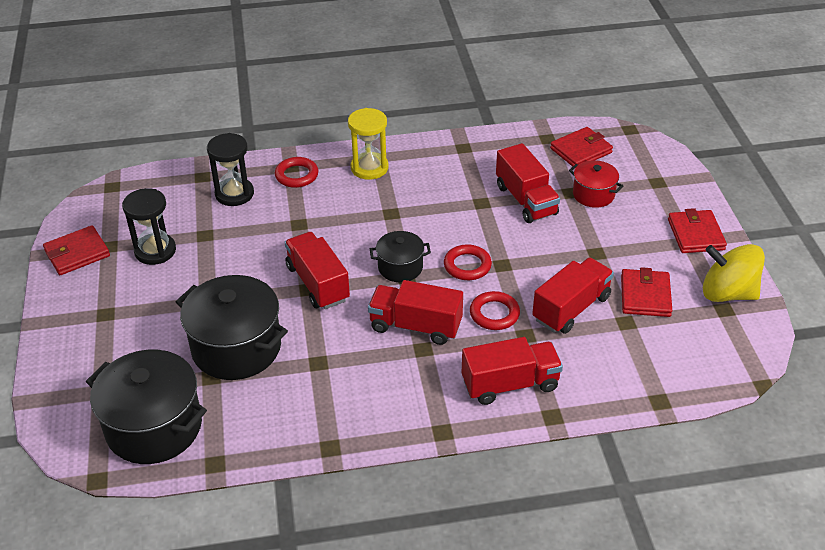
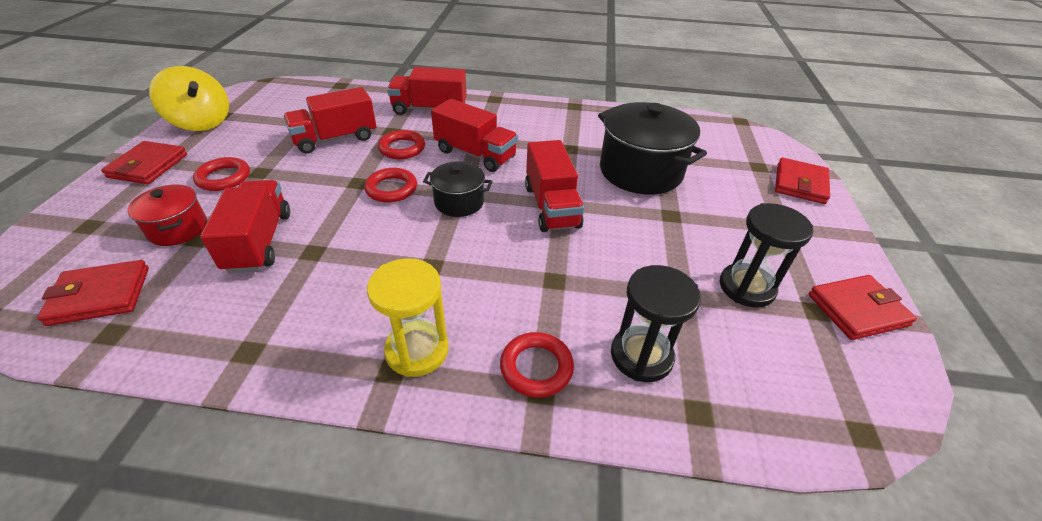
camera: 165 degrees left, 0 degrees up
(154, 427) = (706, 137): black pot -> none
(618, 240) = (224, 178): none -> red ring
(645, 296) = (266, 134): red wallet -> red wallet (800, 184)

